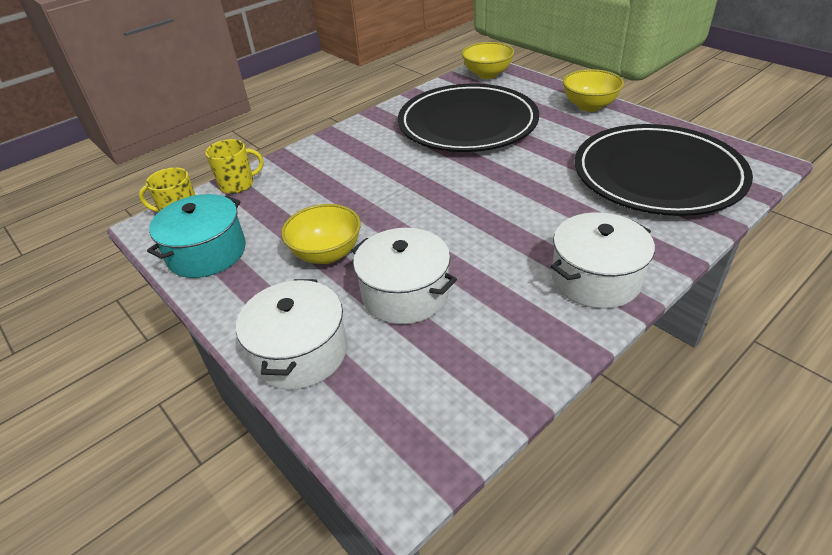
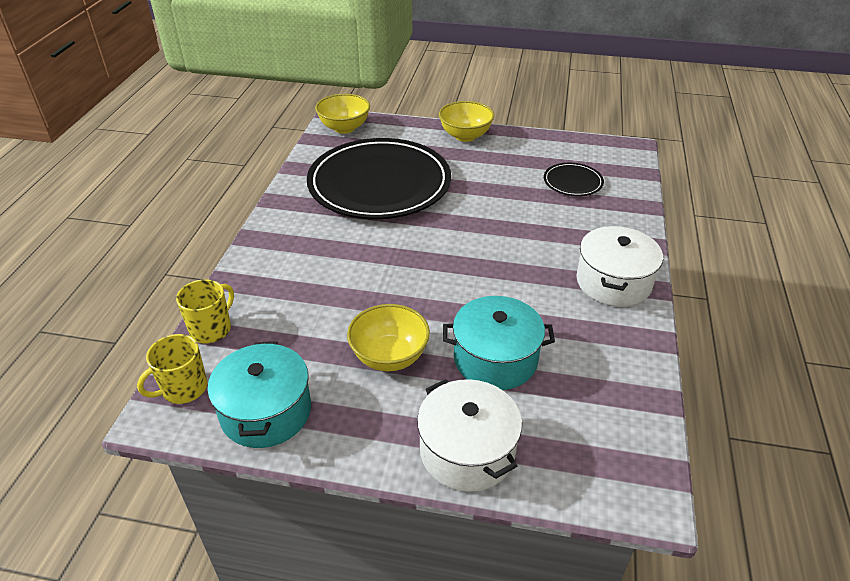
camera: 40 degrees left, 0 degrees up
(405, 293) = (495, 359): white pot -> turquoise pot
(657, 175) = (573, 182): black plate -> black plate, size x0.42

